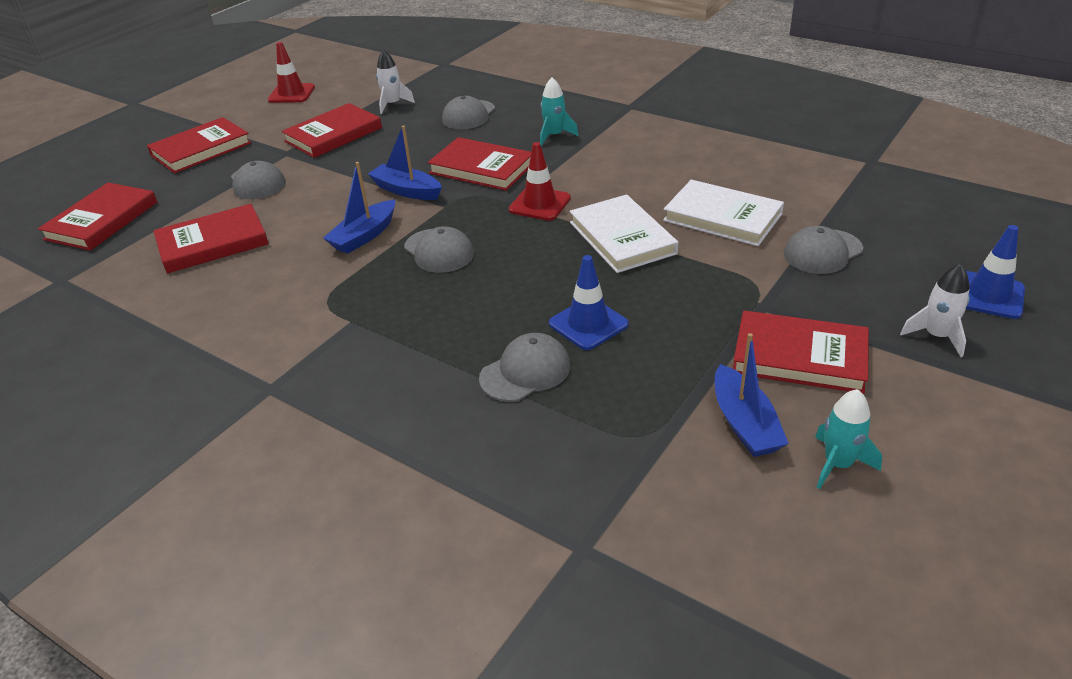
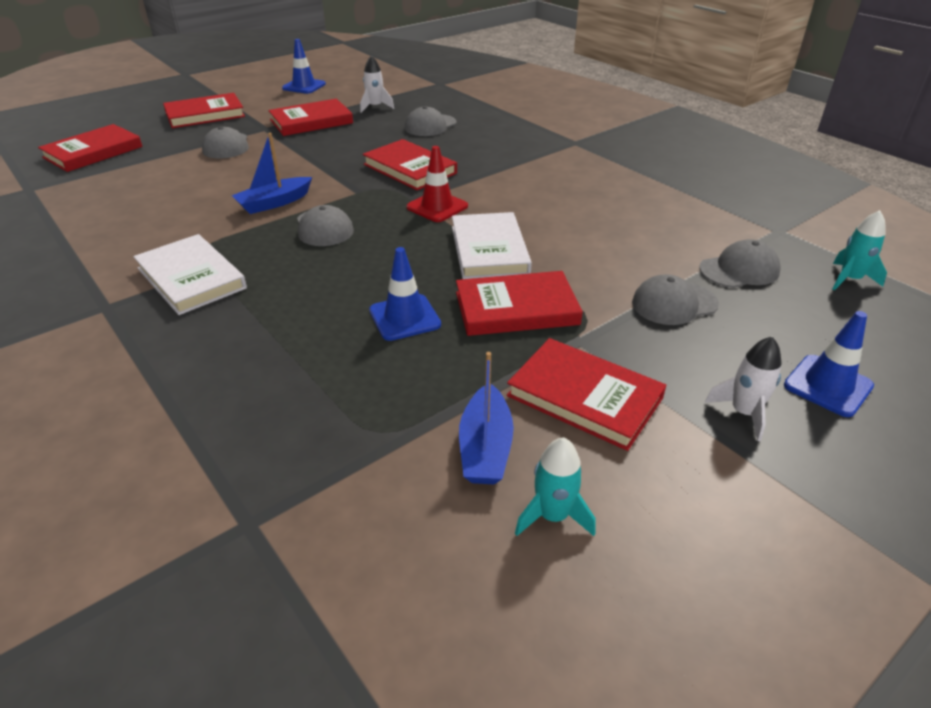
camera: 15 degrees right, 0 degrees up
(212, 243) = (156, 184): red book -> red book (516, 308)
(291, 94) = (304, 86): red traffic cone -> blue traffic cone
(407, 190) = (335, 174): blue boat -> none
(525, 372) = (319, 346): grey cap -> grey cap (739, 270)
(554, 136) = (491, 154): turquoise rocket -> turquoise rocket (849, 279)
(722, 217) = (595, 251): white book -> white book (191, 278)

